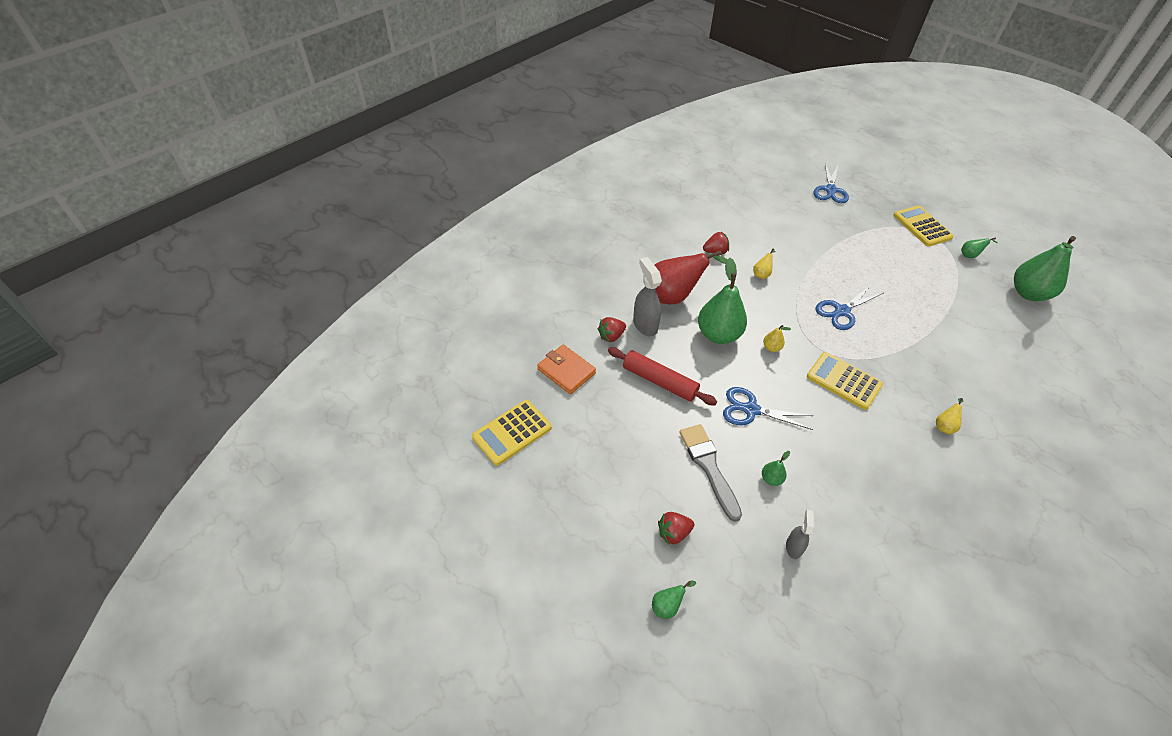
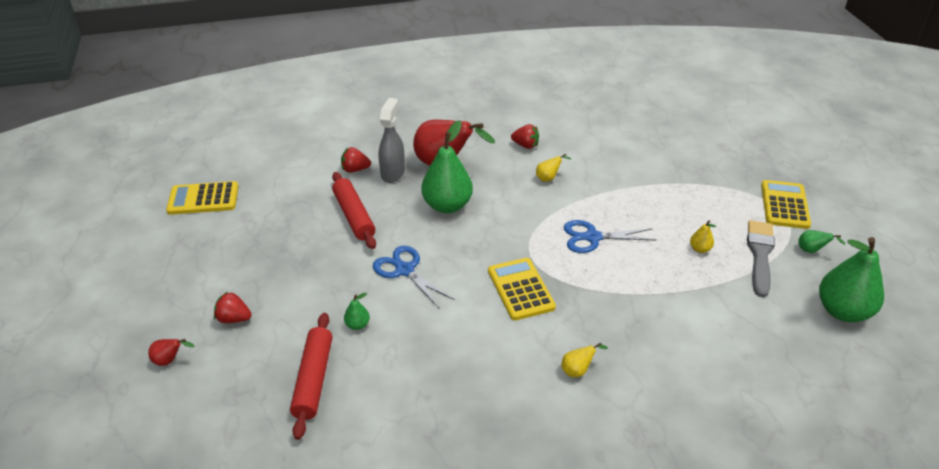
camera: 35 degrees right, 10 degrees down
(566, 371) = (291, 178): orange wallet -> none
(667, 605) = (170, 360): green pear -> red pear
(708, 467) = (317, 291): grey brush -> grey brush (760, 254)
(771, 348) = (484, 235): yellow pear -> yellow pear (700, 249)
(793, 547) = (313, 379): grey spray bottle -> red rolling pin
(830, 190) = (714, 139): blue scissors -> none

